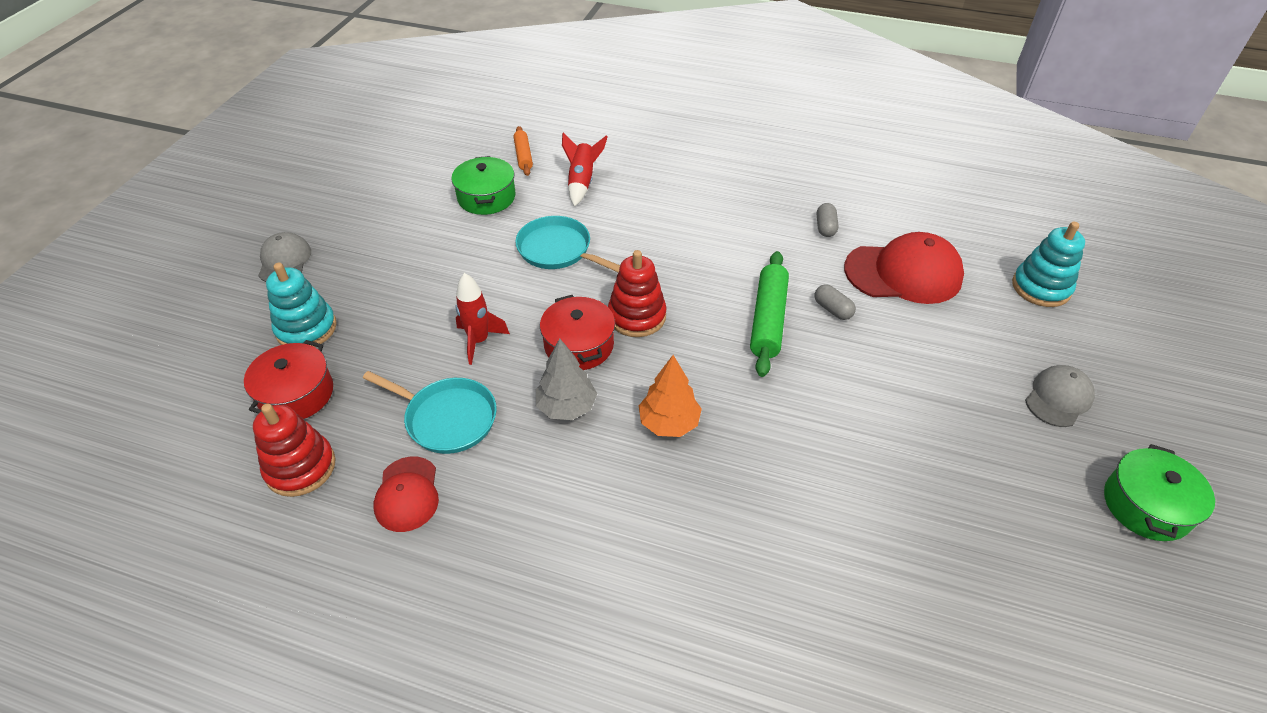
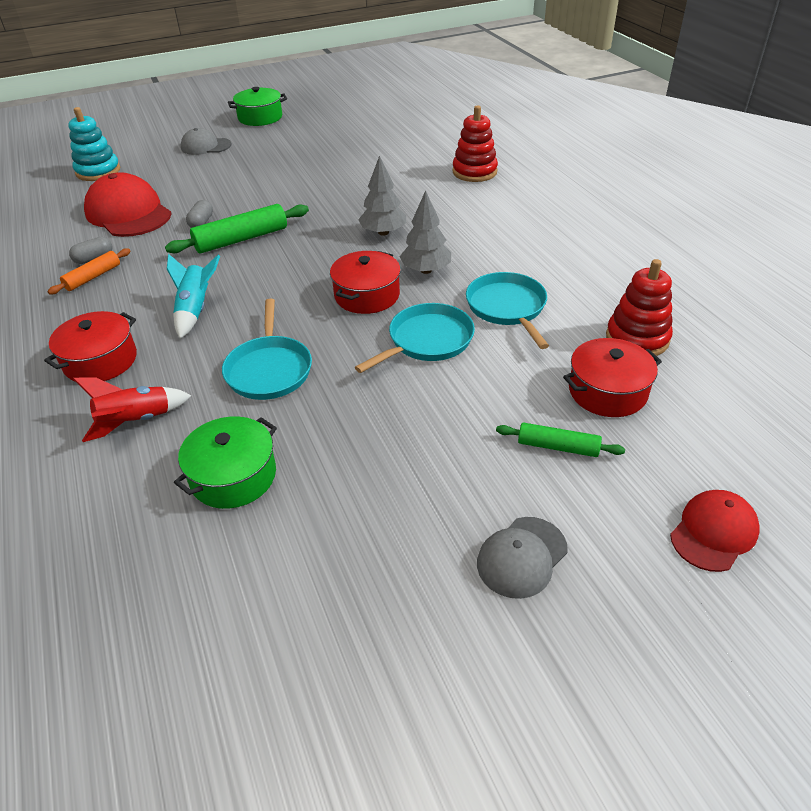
camera: 130 degrees left, 5 degrees down
(306, 329) = (558, 447): turquoise stacking toy -> green rolling pin
(407, 494) = (574, 285): red cap -> red cap (714, 532)
(479, 341) = (427, 340): red rocket -> turquoise pan
(523, 156) = (115, 506): orange rolling pin -> orange rolling pin (93, 277)
(637, 316) = (304, 288): red stacking toy -> red stacking toy (474, 172)
(665, 188) = (100, 361): none -> red pot
(669, 423) = (383, 232): orange tree -> grey tree
(677, 248) = (195, 310): none -> turquoise rocket

